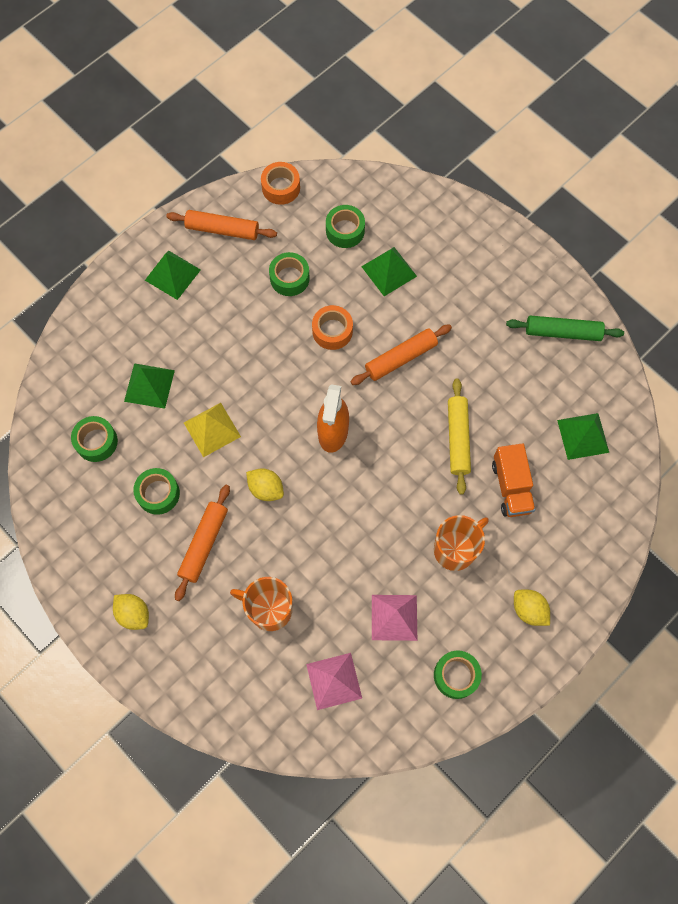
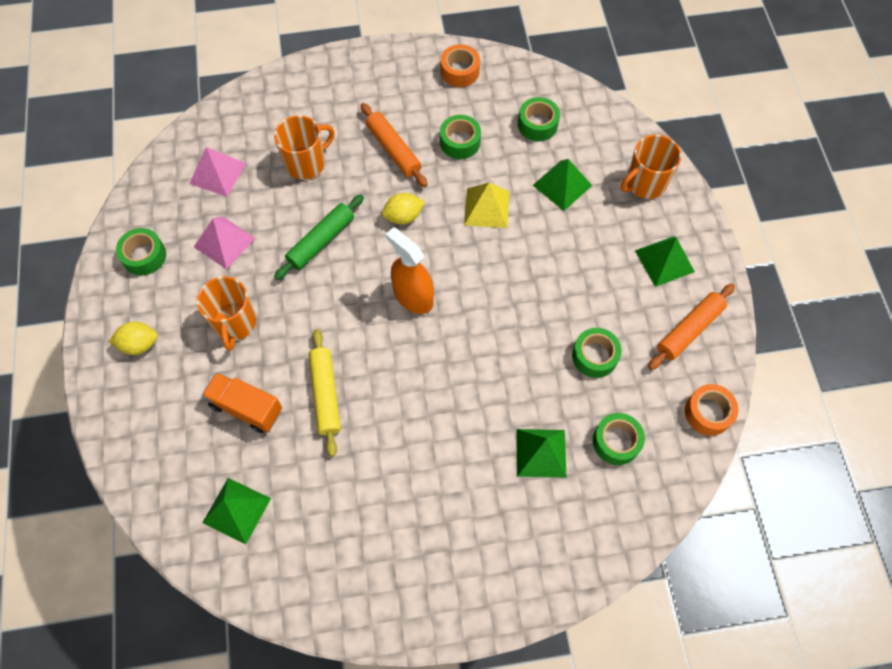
camera: 125 degrees right, 5 degrees down
(105, 325) = (645, 183): none -> orange mug
(134, 614) = (378, 80): yellow lemon -> none
(332, 331) = (511, 358): orange tape -> orange tape (460, 71)
(401, 358) = (440, 399): orange rolling pin -> none
(458, 438) = (325, 394): yellow rolling pin -> yellow rolling pin turned 45 degrees clockwise
(563, 332) = (351, 578): green rolling pin -> green rolling pin (321, 241)

